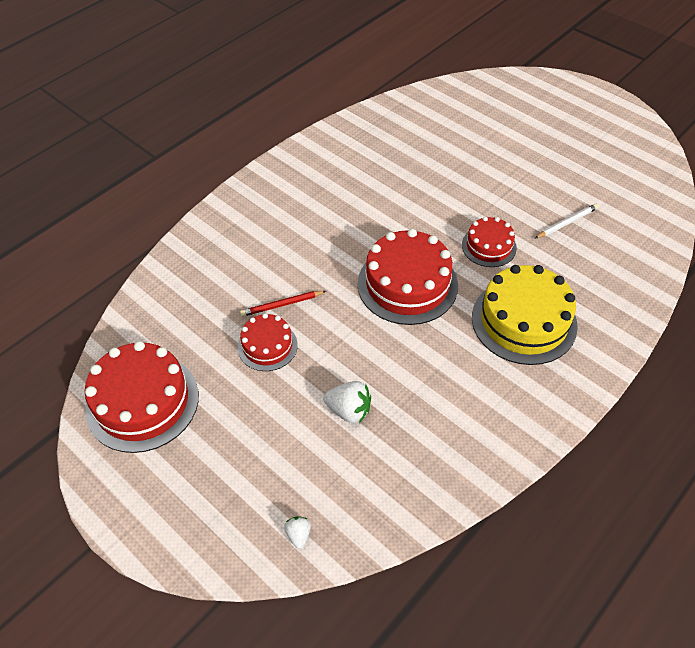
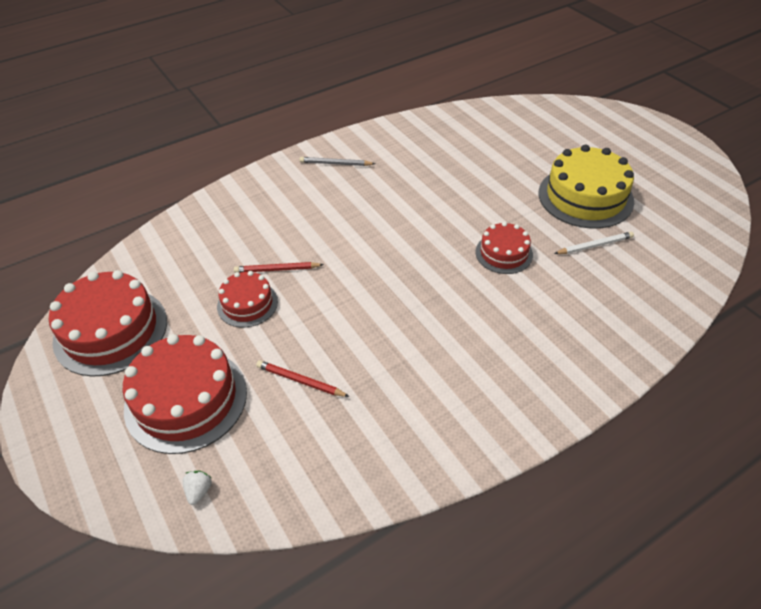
camera: 15 degrees right, 5 degrees down
(294, 181) = (335, 164): none -> grey pencil
(349, 410) = (300, 381): white strawberry -> red pencil
(407, 284) = (407, 273): red cake -> red cake (186, 399)
(524, 321) = (514, 331): yellow cake -> yellow cake (585, 197)

